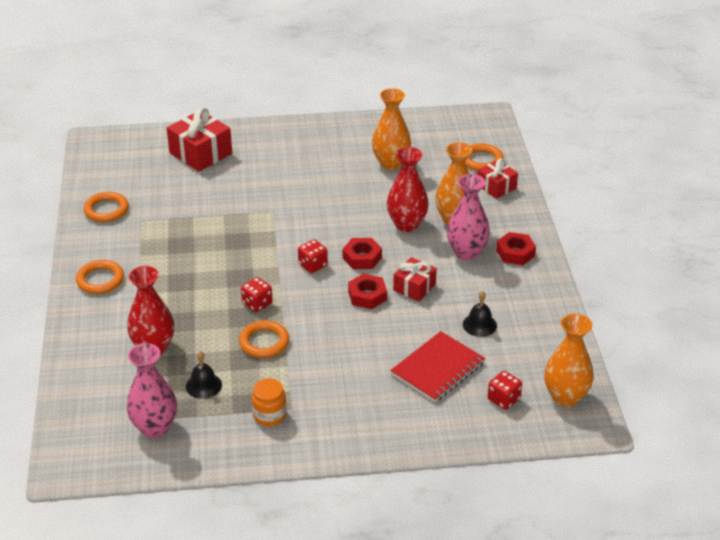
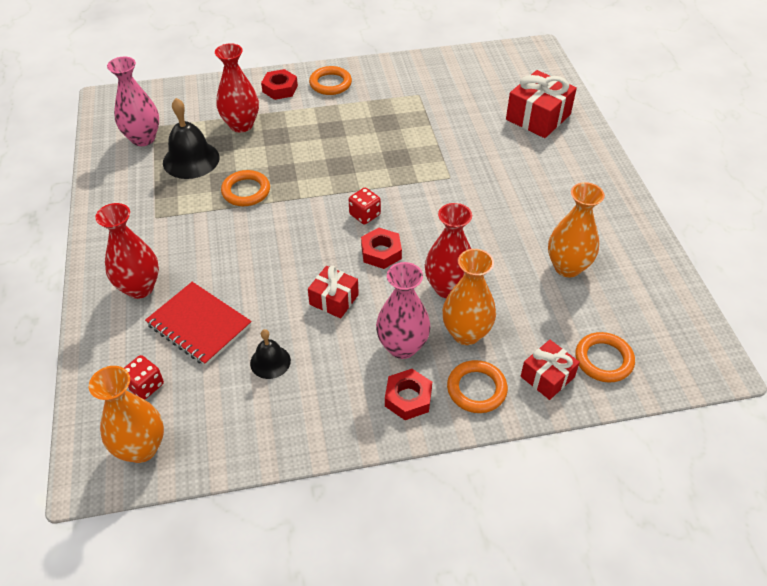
camera: 85 degrees right, 10 degrees up
(106, 210) = (430, 72): orange ring -> orange ring (476, 389)
(203, 385) = (191, 160): black bell -> black bell, size x1.73
(257, 303) = (302, 181): red dice -> none
(269, 415) = (148, 204): orange jar -> none
(367, 296) = (317, 260): red nut -> red nut (280, 89)
(389, 412) = (139, 288): none -> red vase

